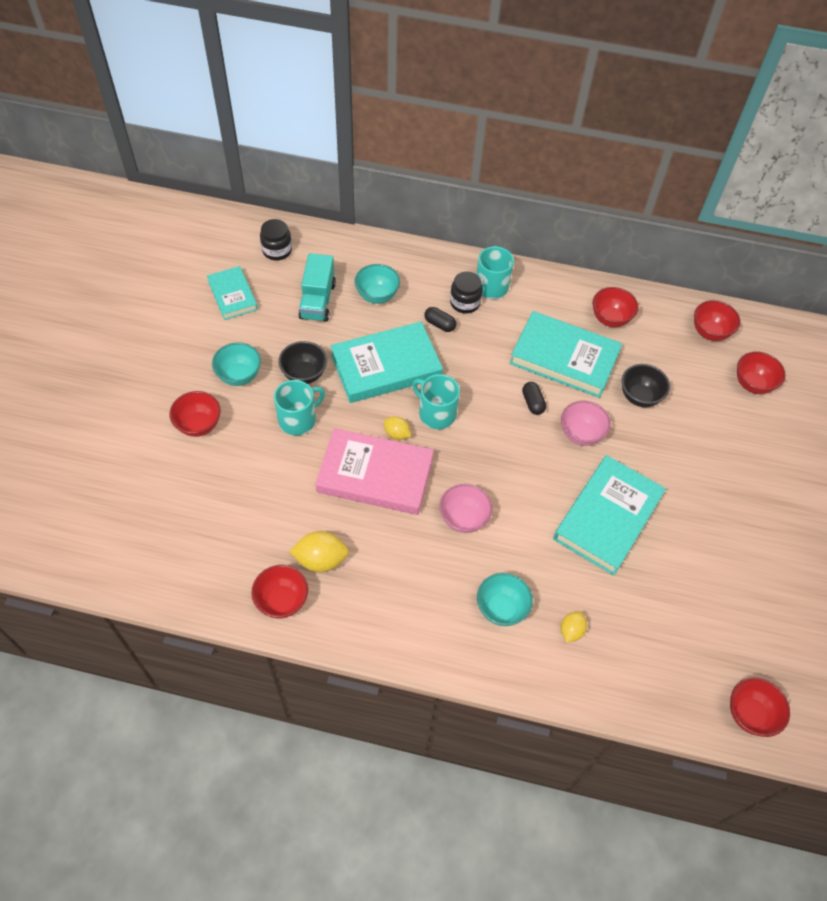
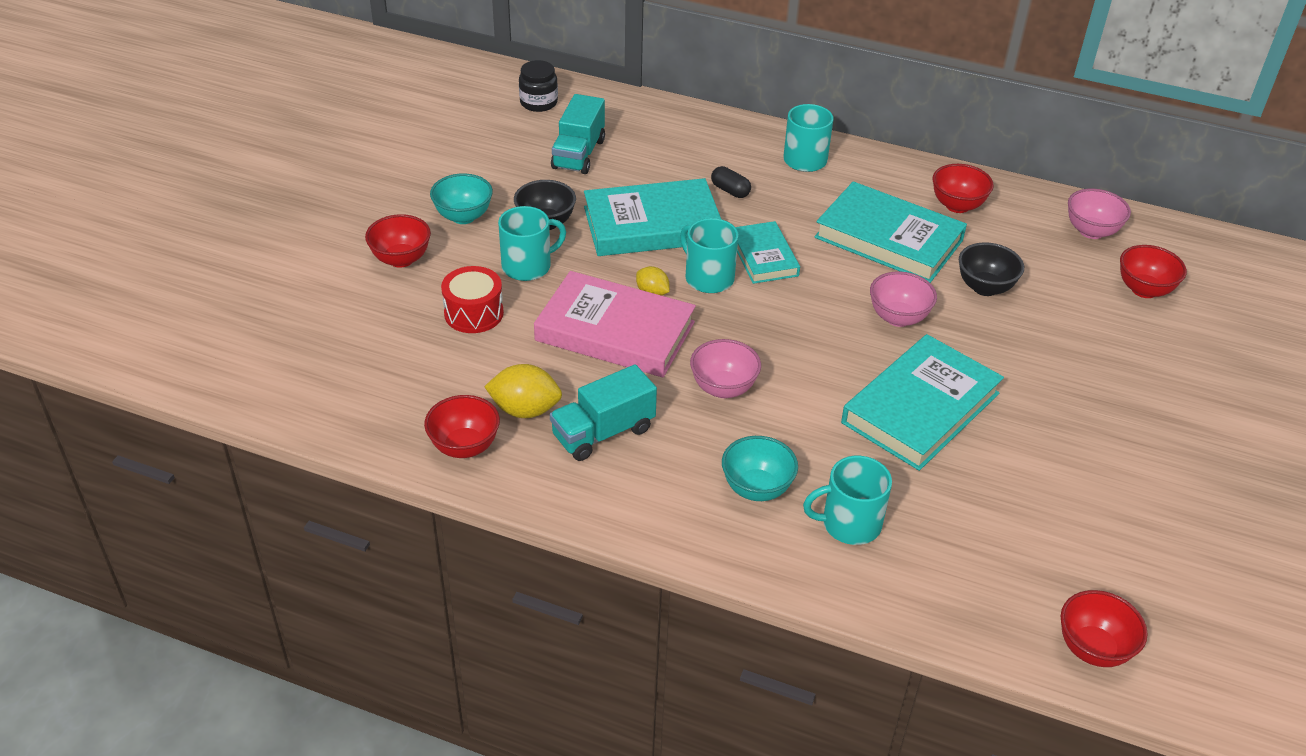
camera: 10 degrees right, 15 degrees down
(232, 295) = (473, 140): turquoise book -> turquoise book (763, 256)
(265, 471) = (474, 313): none -> red drum
(377, 296) = (655, 156): turquoise bowl -> none
(382, 573) = (603, 432): none -> turquoise truck
(465, 302) = (767, 172): black jar -> none
(532, 403) = (838, 279): black capsule -> none
(571, 630) = (849, 524): yellow lemon -> turquoise mug
(710, 332) = (1091, 231): red bowl -> pink bowl

